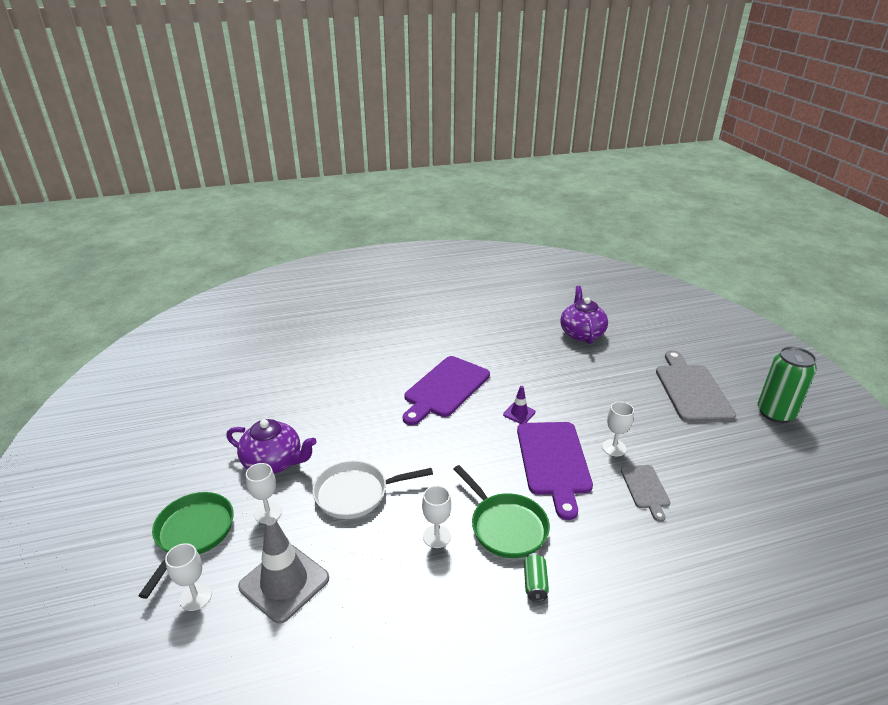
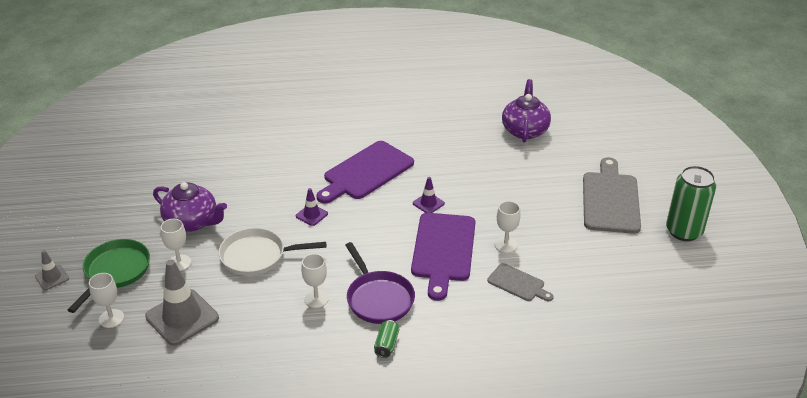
camera: 10 degrees right, 5 degrees up
(114, 552) = (52, 277): none -> grey traffic cone
(403, 439) = (311, 215): none -> purple traffic cone
(505, 526) = (378, 298): green pan -> purple pan
(645, 489) = (518, 283): grey cutting board -> grey cutting board turned 60 degrees counterclockwise

